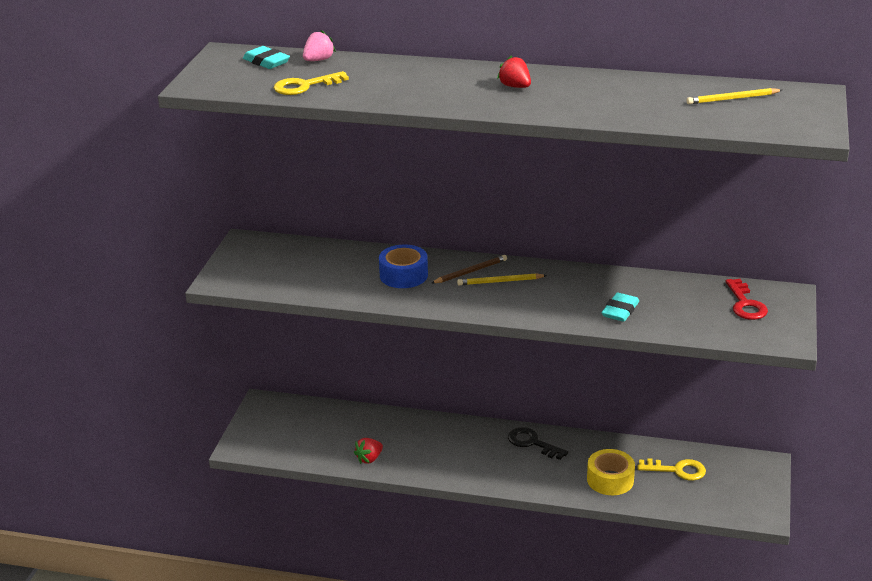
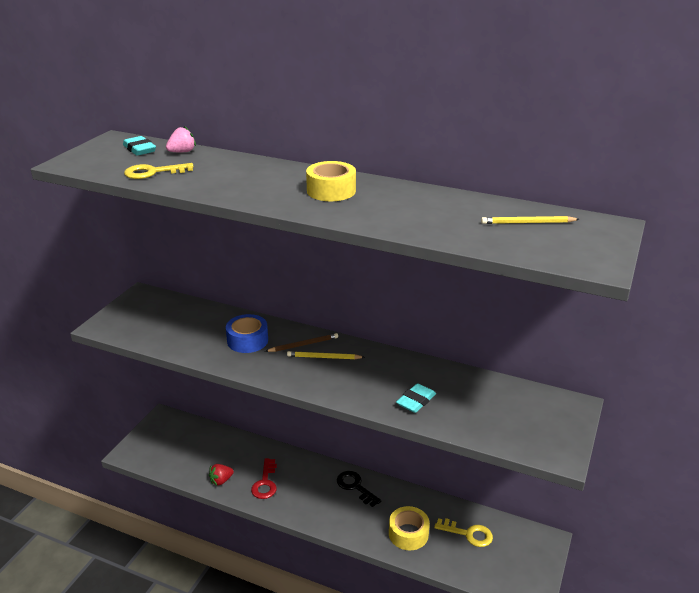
camera: 10 degrees right, 0 degrees up
(515, 87) = (331, 191): red strawberry -> yellow tape
(745, 304) = (532, 410): red key -> red key (265, 483)

